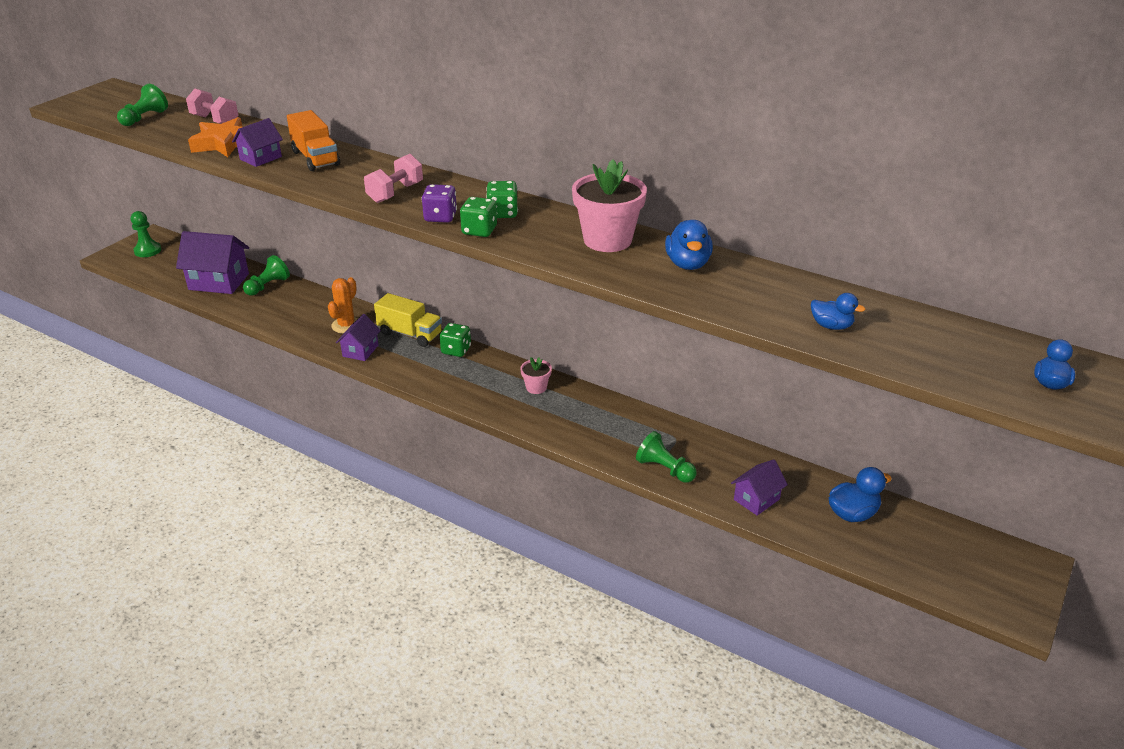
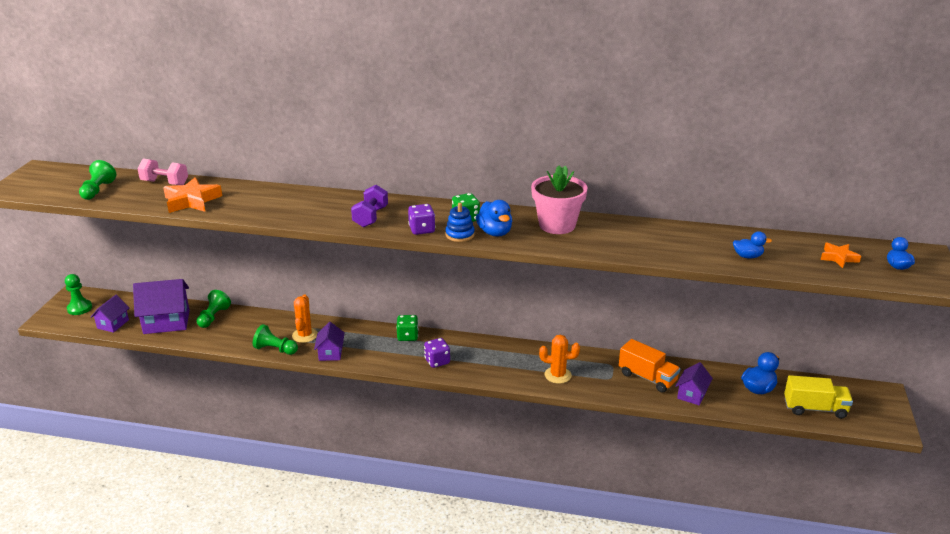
camera: 20 degrees left, 5 degrees down
(260, 158) = (234, 208): purple house -> purple house (113, 324)
(315, 158) = (281, 200): orange truck -> orange truck (647, 378)
(395, 193) = (370, 217): pink dumbbell -> purple dumbbell
(410, 334) = (362, 331): yellow truck -> yellow truck (815, 408)
(470, 386) = (437, 361): none -> purple dice
(479, 231) = (460, 235): green dice -> blue stacking toy
(536, 387) = (488, 351): pink flower pot -> none
(600, 435) = (557, 375): none -> orange cactus
(664, 469) = (618, 389): green pawn -> green pawn (275, 349)
(687, 264) = (625, 232): blue duck -> blue duck (495, 232)
(966, 353) = (838, 258): none -> orange star

